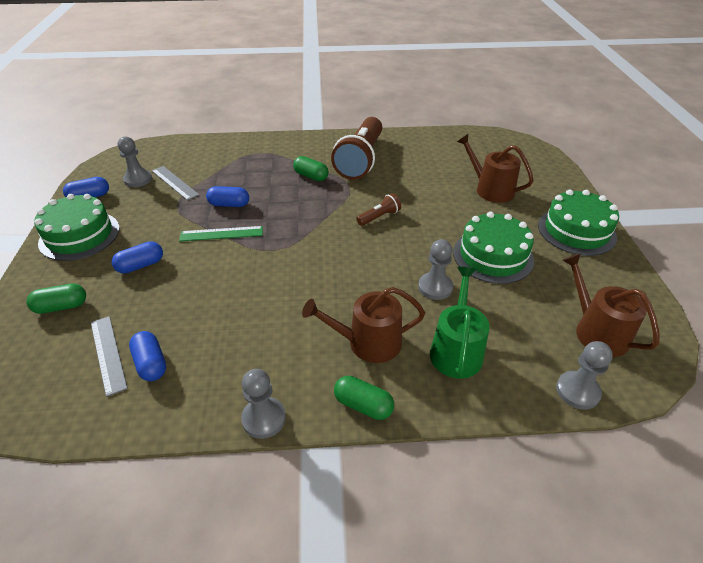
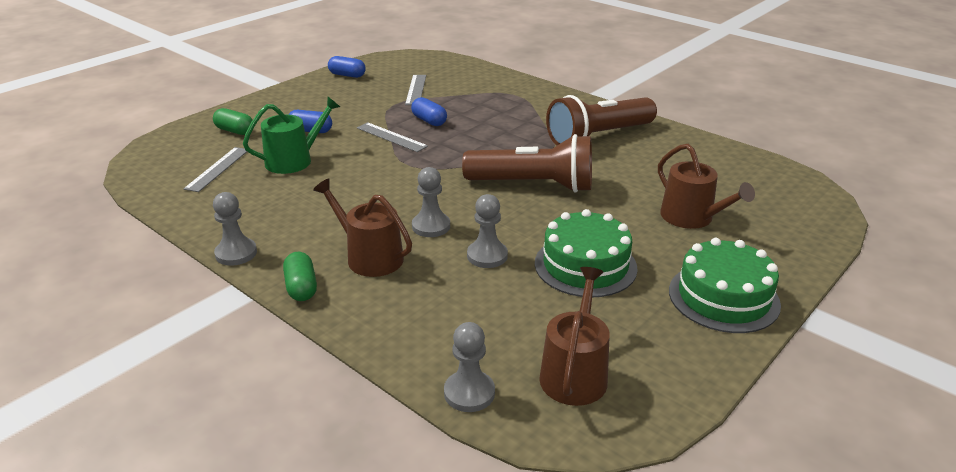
camera: 45 degrees right, 10 degrees down
(79, 235) = (305, 96): green cake -> none
(138, 179) = (394, 77): grey pawn -> grey pawn (431, 226)
(151, 363) = (229, 187): blue capsule -> none
(221, 234) = (391, 137): green ruler -> grey ruler
(311, 176) = (529, 130): green capsule -> none
(379, 217) = (533, 185): brown flashlight -> brown flashlight, size x2.31
(456, 350) = (424, 302): green watering can -> green watering can (294, 160)
(490, 189) = (692, 218): brown watering can -> brown watering can turned 150 degrees clockwise

